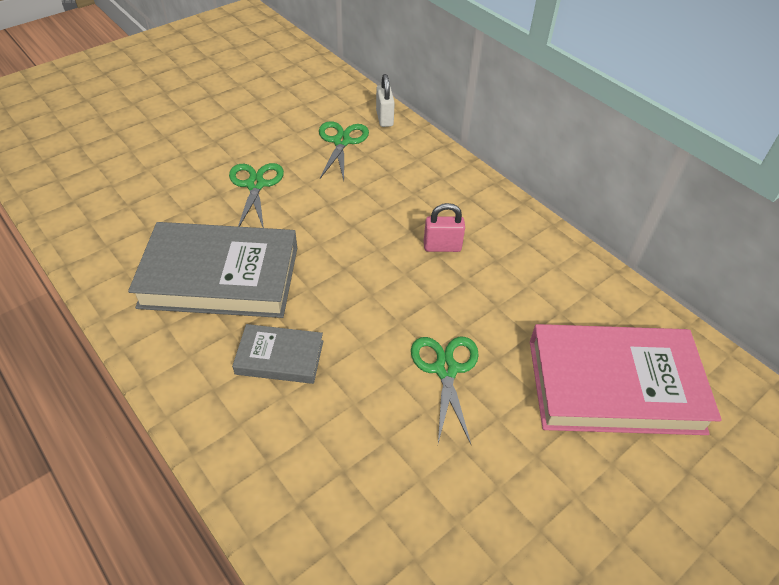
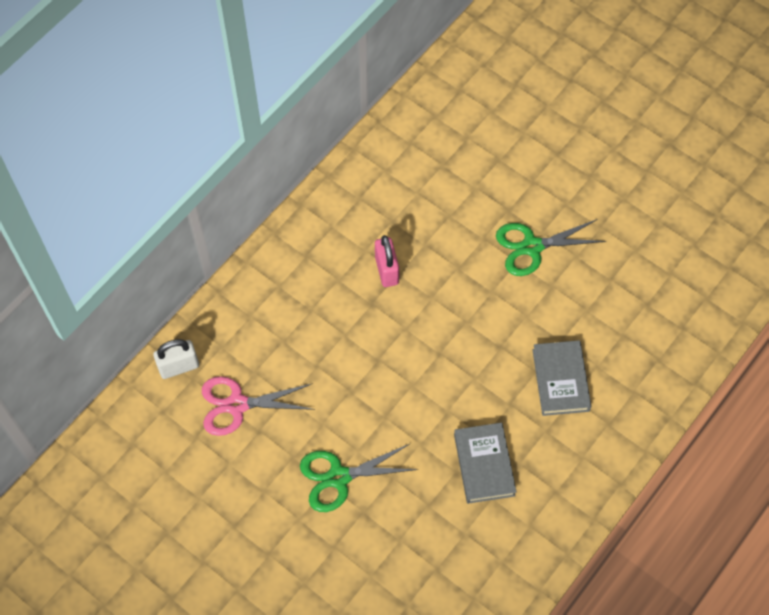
camera: 100 degrees left, 15 degrees up
(220, 277) = (484, 465): grey book -> grey book, size x0.50
(342, 141) = (237, 404): green scissors -> pink scissors
(614, 385) = (509, 124): pink book -> none

